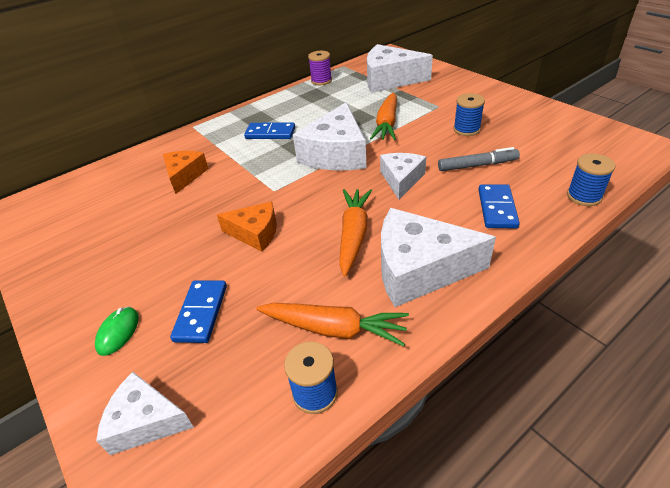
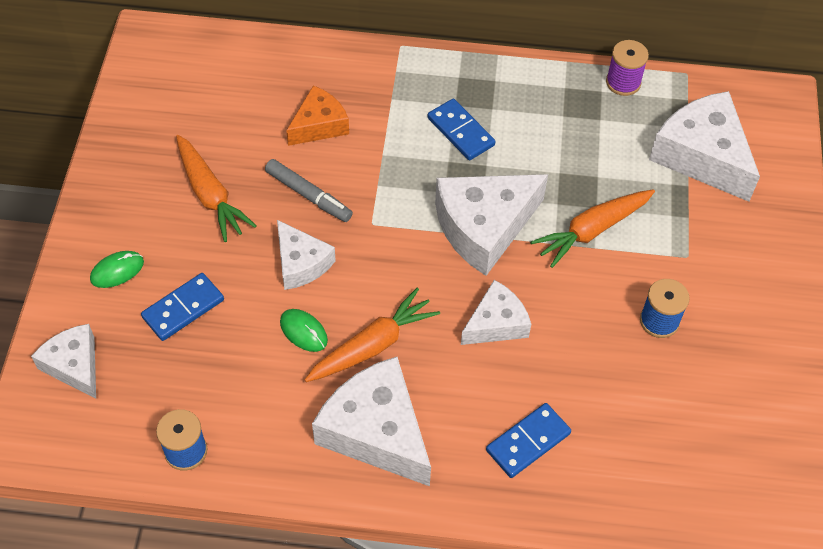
camera: 40 degrees right, 15 degrees up
(255, 233) = (301, 263): orange cheese -> white cheese
(303, 260) = (303, 331): none -> green mouse
(333, 329) = (252, 416): orange carrot -> orange carrot (210, 194)
(477, 165) = (591, 378): grey marker -> grey marker (308, 195)
(584, 196) = (626, 511): blue spool -> none

